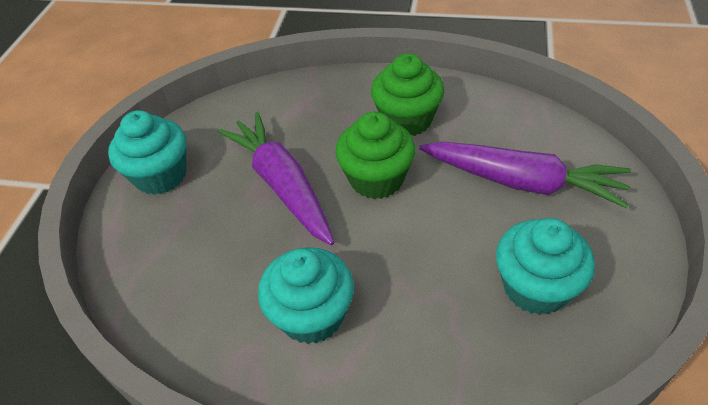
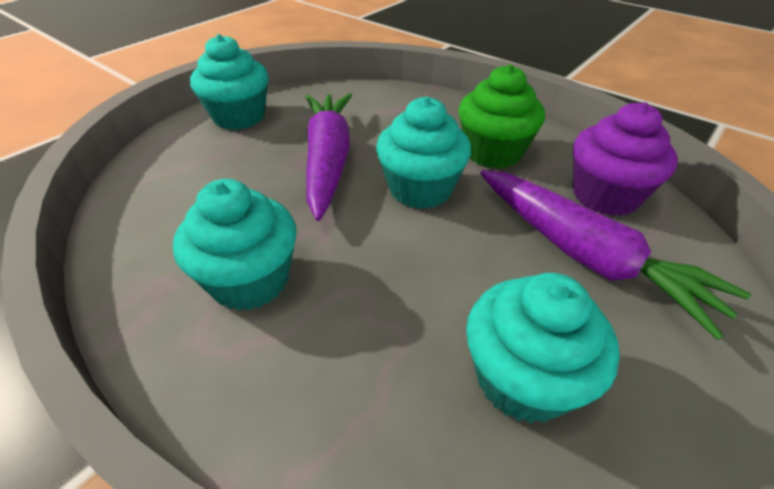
camera: 25 degrees right, 5 degrees down
(376, 179) = (420, 189): green cupcake -> turquoise cupcake
(507, 125) = (605, 195): none -> purple cupcake

